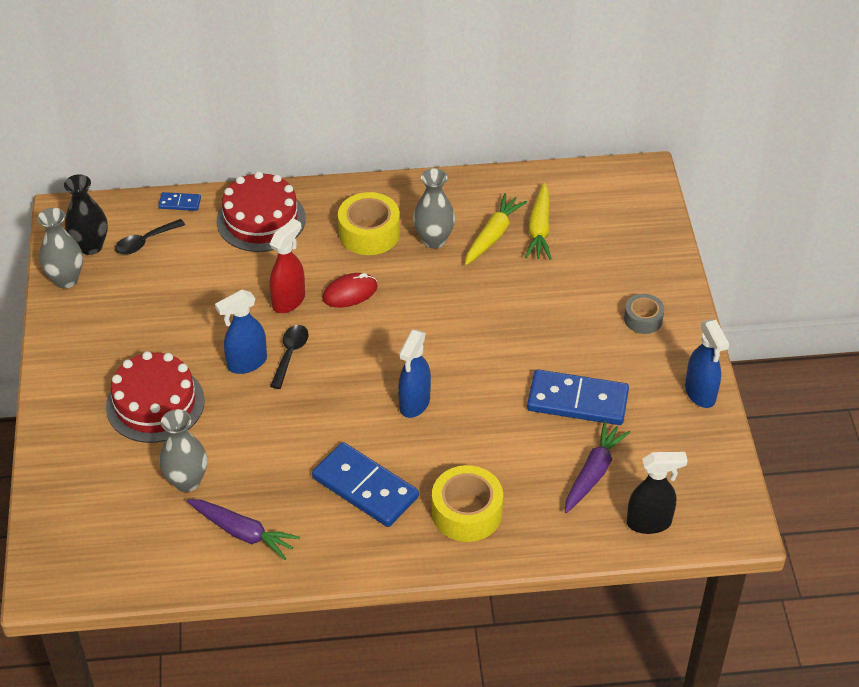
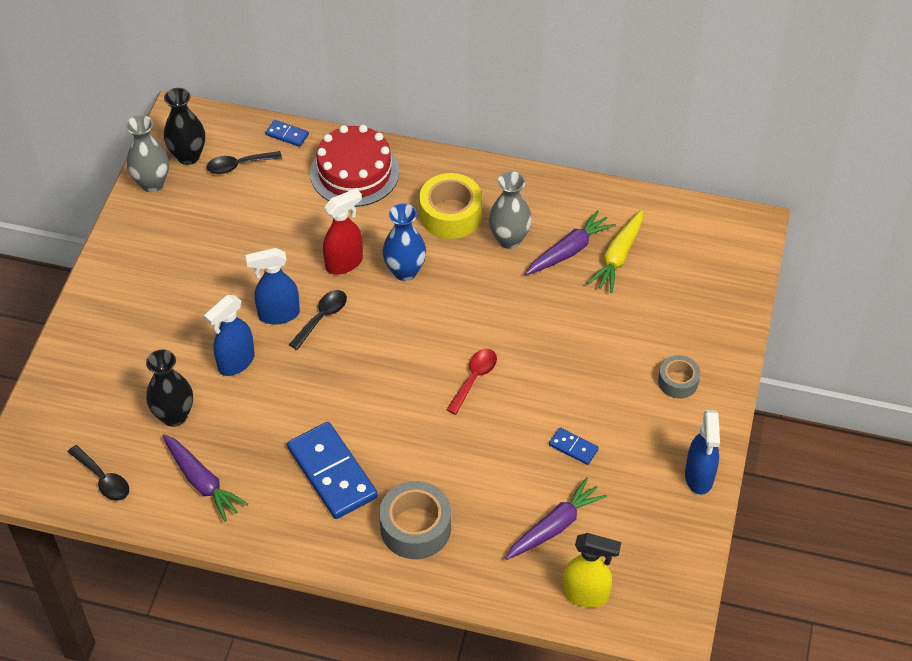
camera: 20 degrees right, 5 degrees up
(142, 559) = (103, 479): none -> black spoon
(155, 404) = (179, 330): red cake -> none
(187, 481) = (174, 416): grey vase -> black vase
(350, 293) = (405, 271): red mouse -> blue vase
(414, 404) = (415, 402): blue spray bottle -> blue spray bottle (236, 362)
(459, 368) = (474, 379): none -> red spoon
(467, 512) = (415, 527): yellow tape -> grey tape
(493, 235) = (569, 250): yellow carrot -> purple carrot
(577, 401) = (573, 447): blue domino -> blue domino, size x0.46
(649, 523) = (586, 594): black spray bottle -> yellow spray bottle

